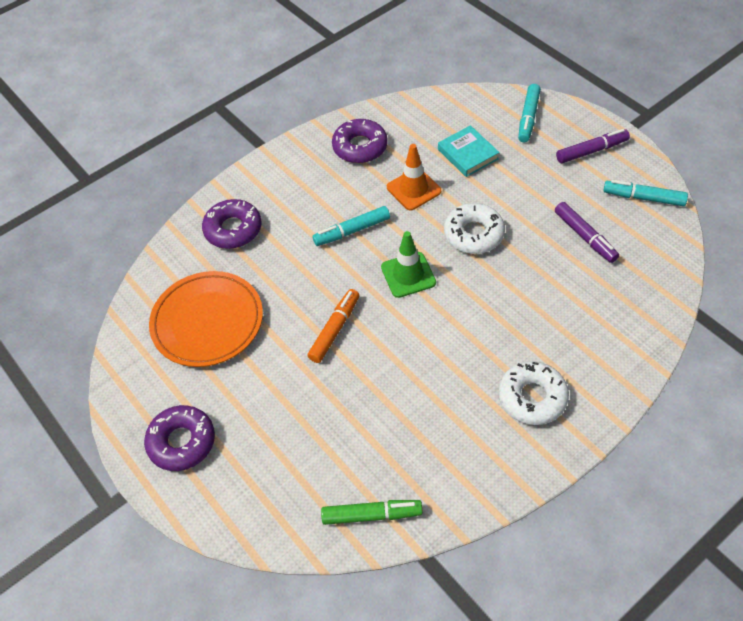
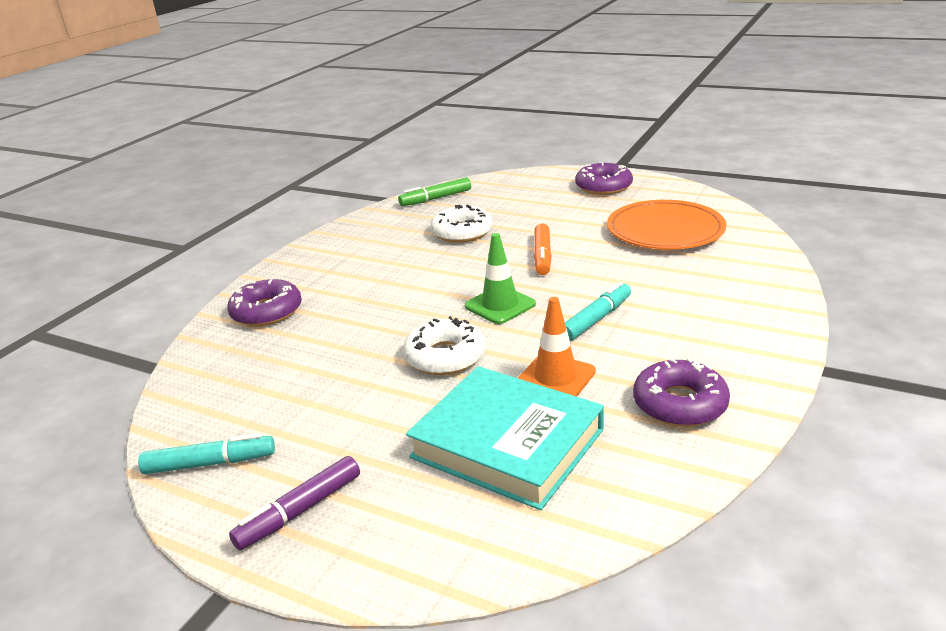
camera: 155 degrees right, 25 degrees down
(233, 229) = (731, 284): purple donut -> purple donut (267, 312)
(468, 154) = (507, 443): turquoise book -> turquoise book, size x1.85
(528, 117) = (431, 537): turquoise marker -> none
(532, 397) = (332, 269): white donut -> white donut (462, 232)
(585, 236) = (297, 393): purple marker -> none

